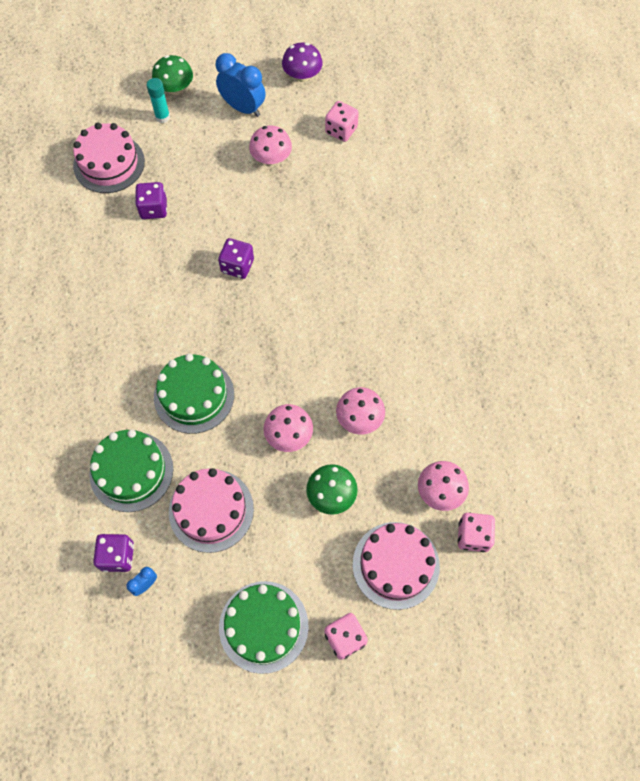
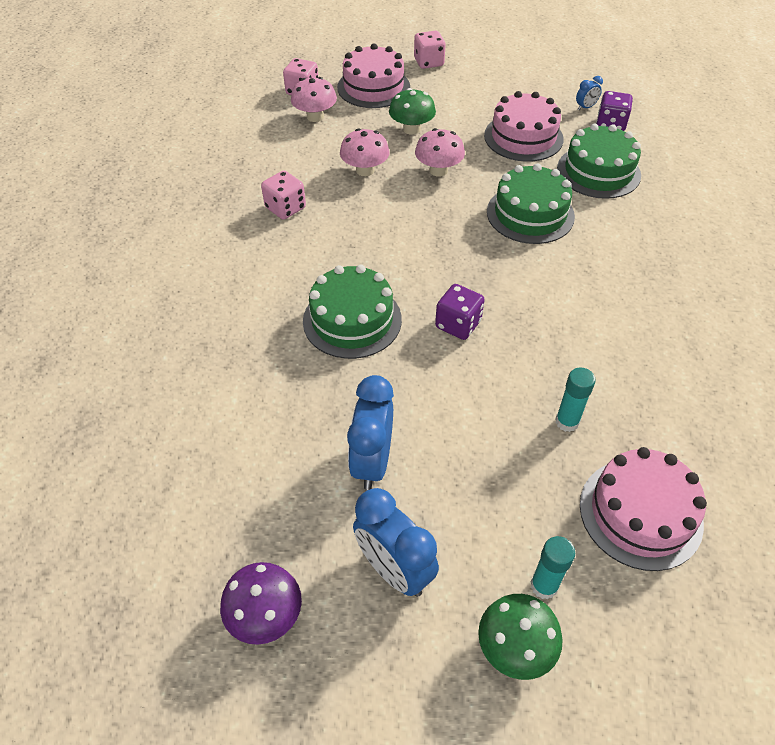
camera: 165 degrees left, 15 degrees down
(153, 209) = (567, 422): purple dice -> turquoise glue stick
(263, 626) = (490, 75): green cake -> green cake (352, 320)
(271, 158) = (372, 462): pink mushroom -> blue clock
(341, 130) = (245, 485): pink dice -> pink dice (285, 208)

